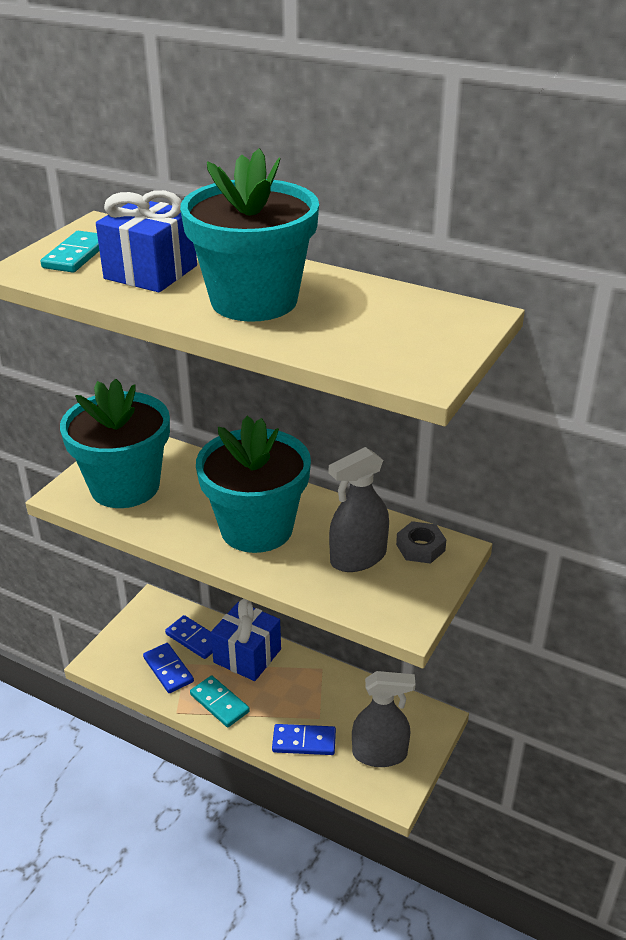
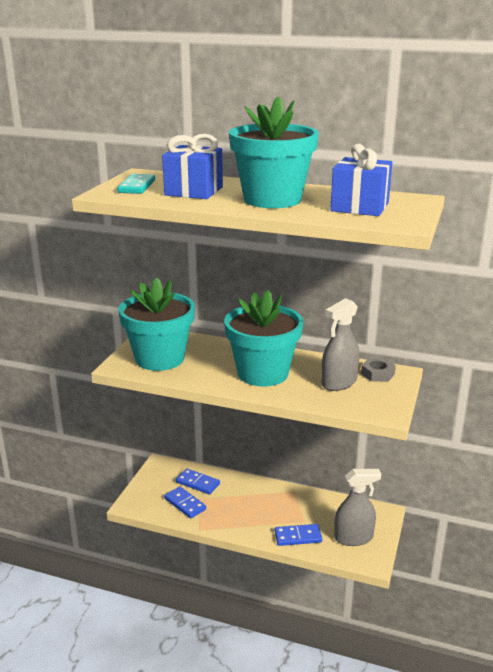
camera: 10 degrees left, 10 degrees down
(219, 703) = (229, 520): turquoise domino -> none
(247, 656) = (239, 489): blue gift -> blue gift (360, 207)

